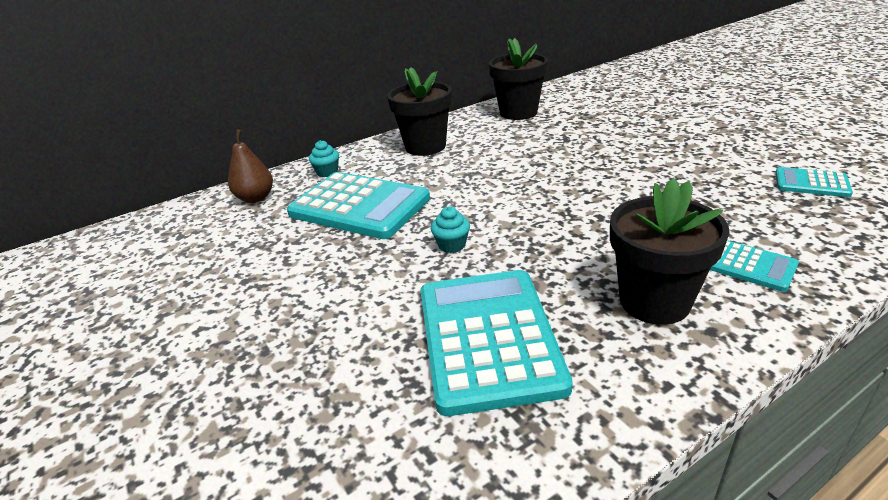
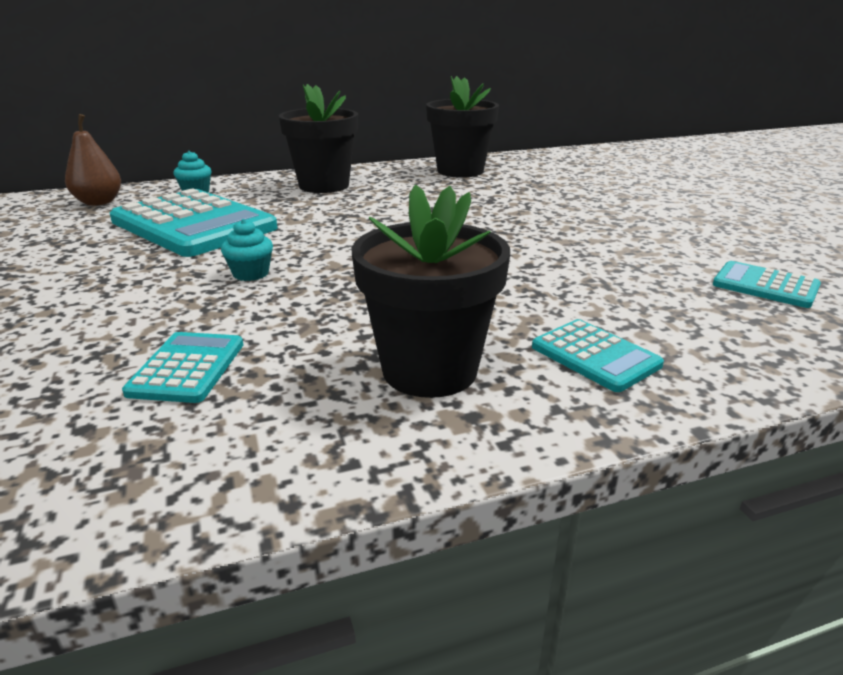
camera: 10 degrees right, 5 degrees down
(488, 338) = (187, 368): turquoise calculator -> turquoise calculator, size x0.48

